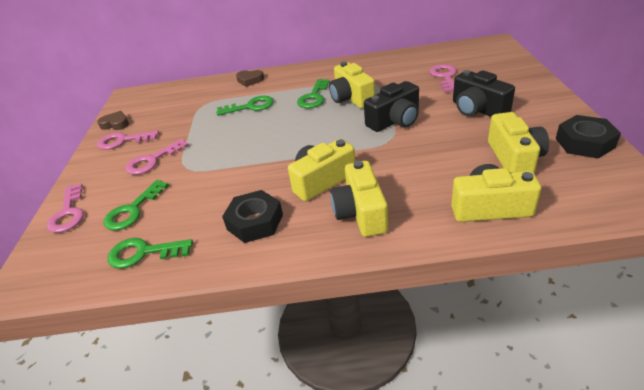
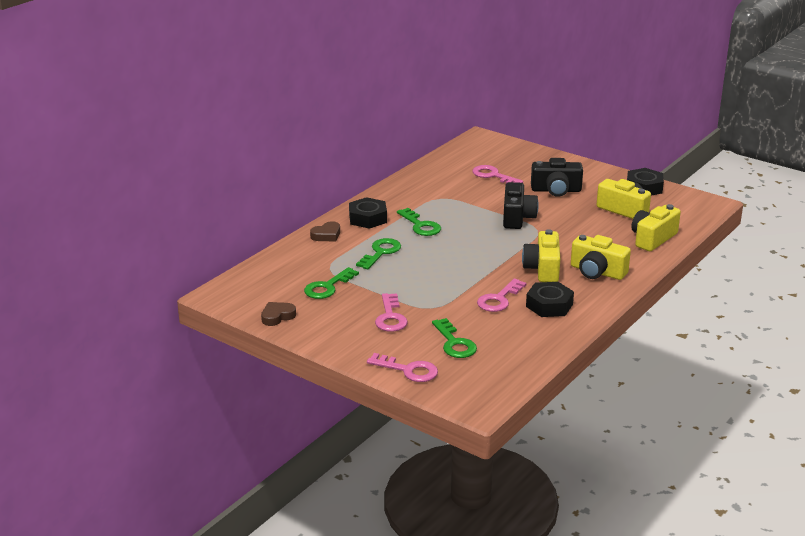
camera: 55 degrees left, 10 degrees down
(123, 141) = (324, 321): pink key -> pink key (499, 299)
(144, 253) = (518, 352): green key -> green key (328, 287)
(294, 78) = (367, 218): none -> black nut
(351, 98) = (453, 215): yellow camera -> none

